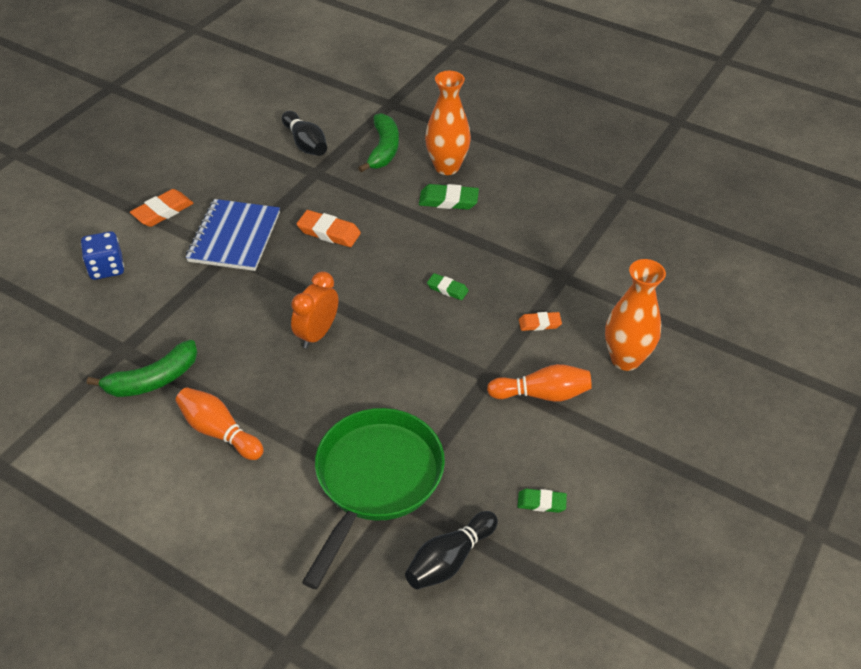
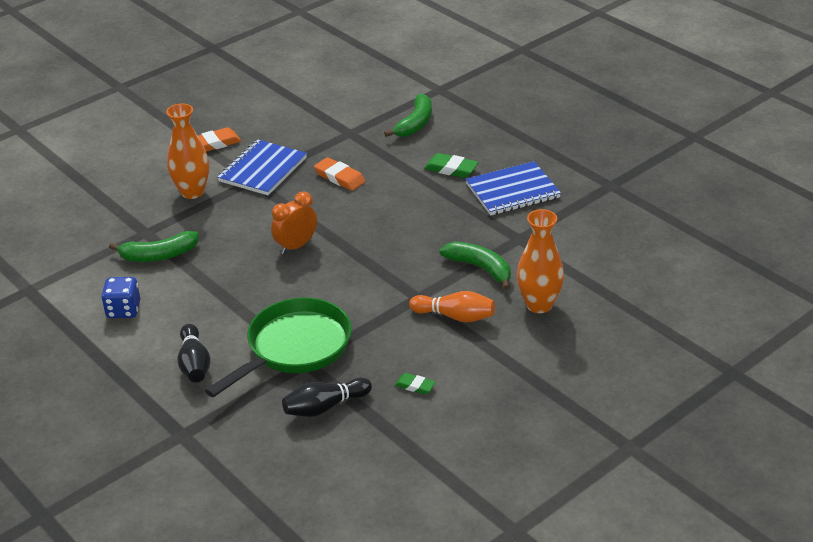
camera: 20 degrees right, 10 degrees down
(106, 268) = (155, 176): blue dice -> blue dice (123, 310)
(219, 432) = (192, 297): orange bowling pin -> none
(305, 144) = (352, 110): black bowling pin -> black bowling pin (194, 364)
(447, 167) = (463, 144): orange vase -> orange vase (192, 192)
(447, 289) = (416, 232): green eraser -> none
(527, 217) = (512, 191): none -> blue notebook
(539, 323) = (480, 268): orange eraser -> green banana

